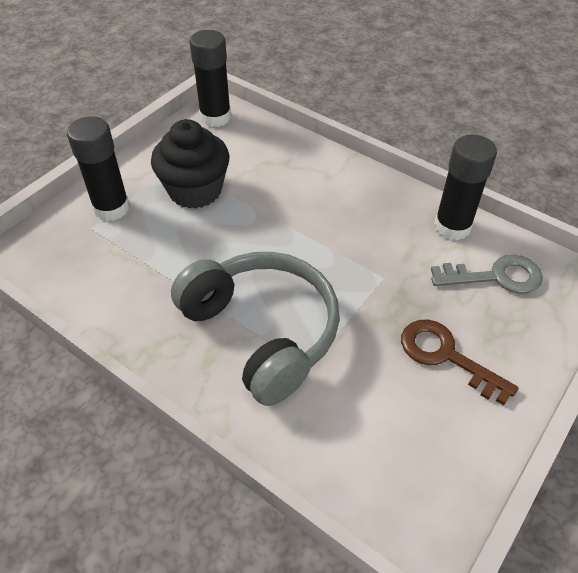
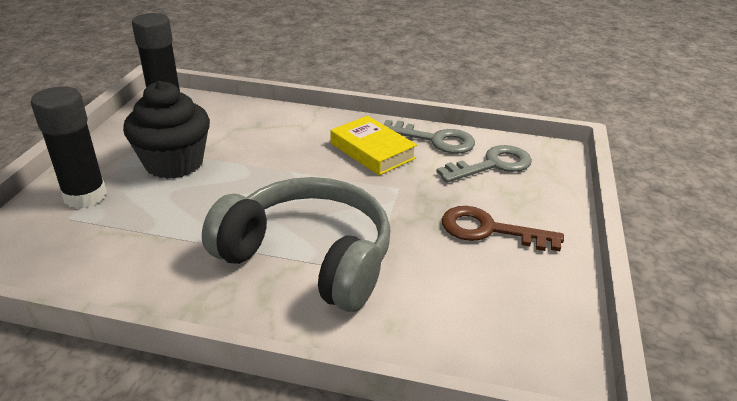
camera: 25 degrees left, 15 degrees down
(380, 224) = (372, 151): none -> yellow book
(452, 227) = (435, 140): black glue stick -> grey key

